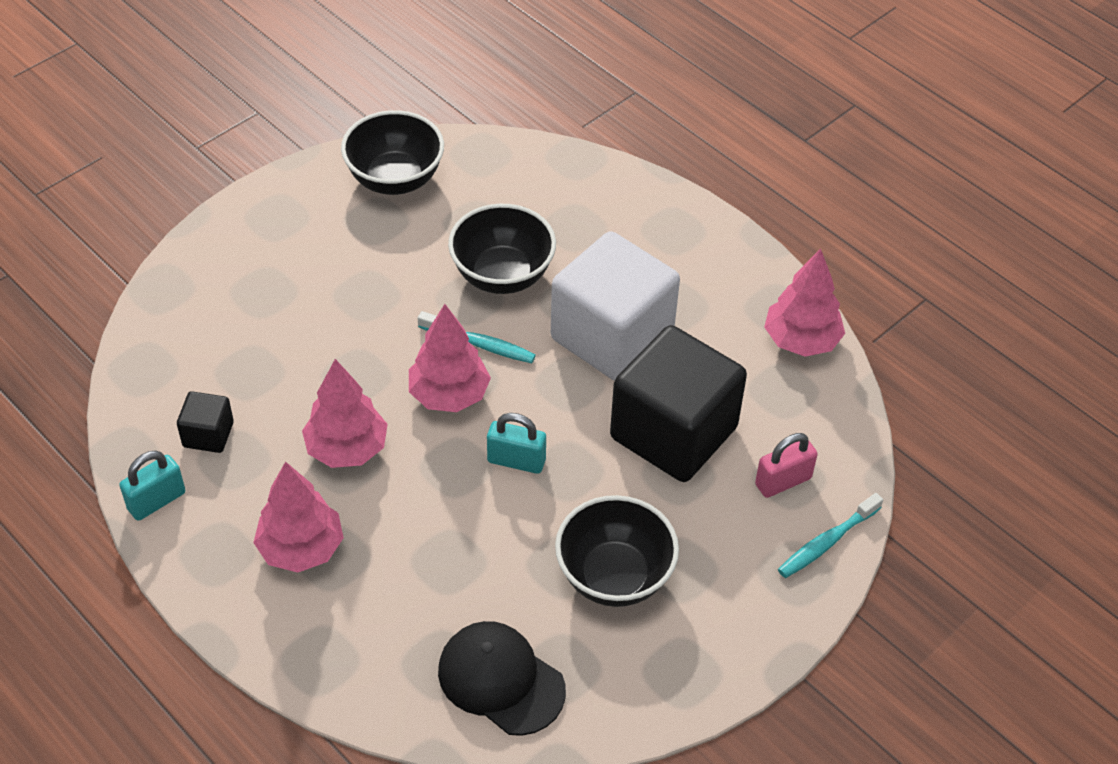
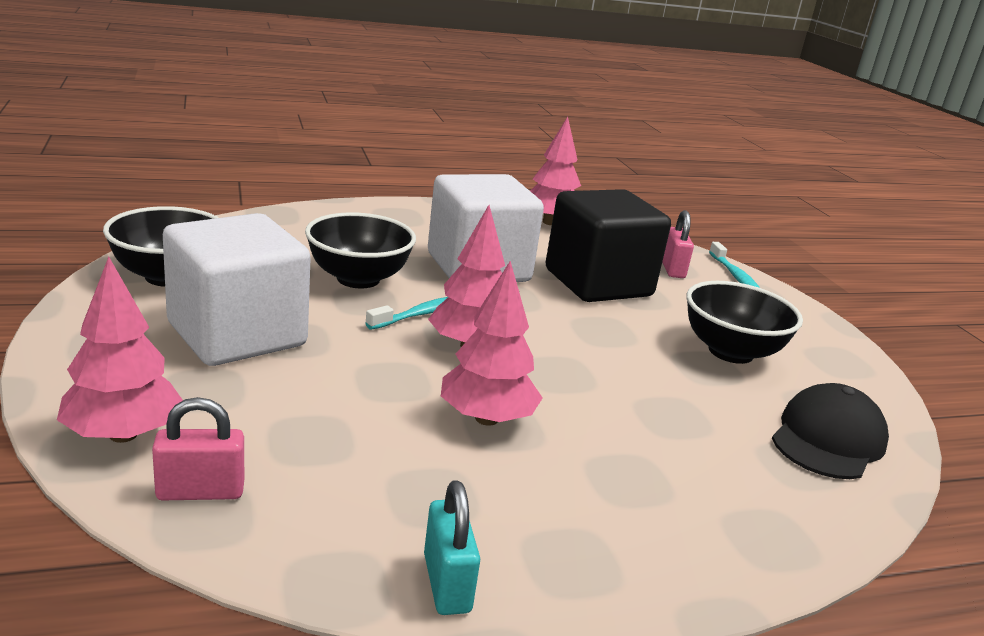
camera: 65 degrees left, 25 degrees down
(161, 355) = (200, 491): none -> pink padlock
(208, 434) = (376, 500): black cube -> none
(301, 549) = (604, 495): pink tree -> pink tree (123, 434)
(344, 264) = (237, 334): none -> white cube
(501, 680) = (828, 439): black cap -> black cap turned 150 degrees clockwise
(516, 461) = (576, 345): turquoise padlock -> none

